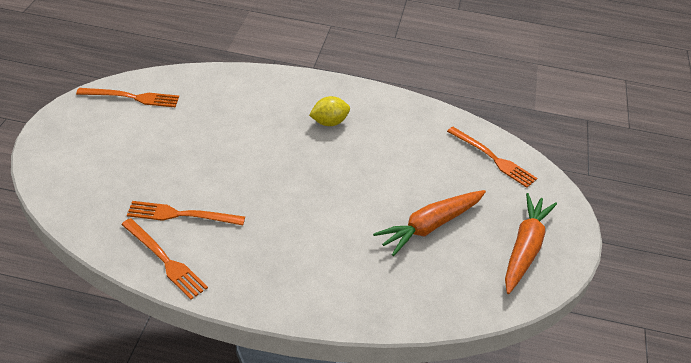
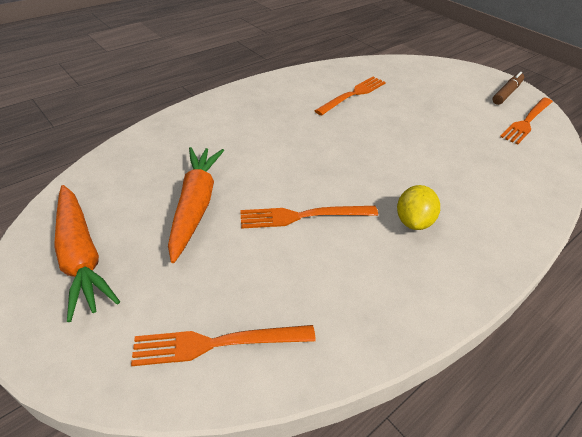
camera: 130 degrees right, 0 degrees up
(81, 117) = (506, 93): none -> brown marker
(164, 260) = (317, 76): orange fork -> orange fork (303, 216)

